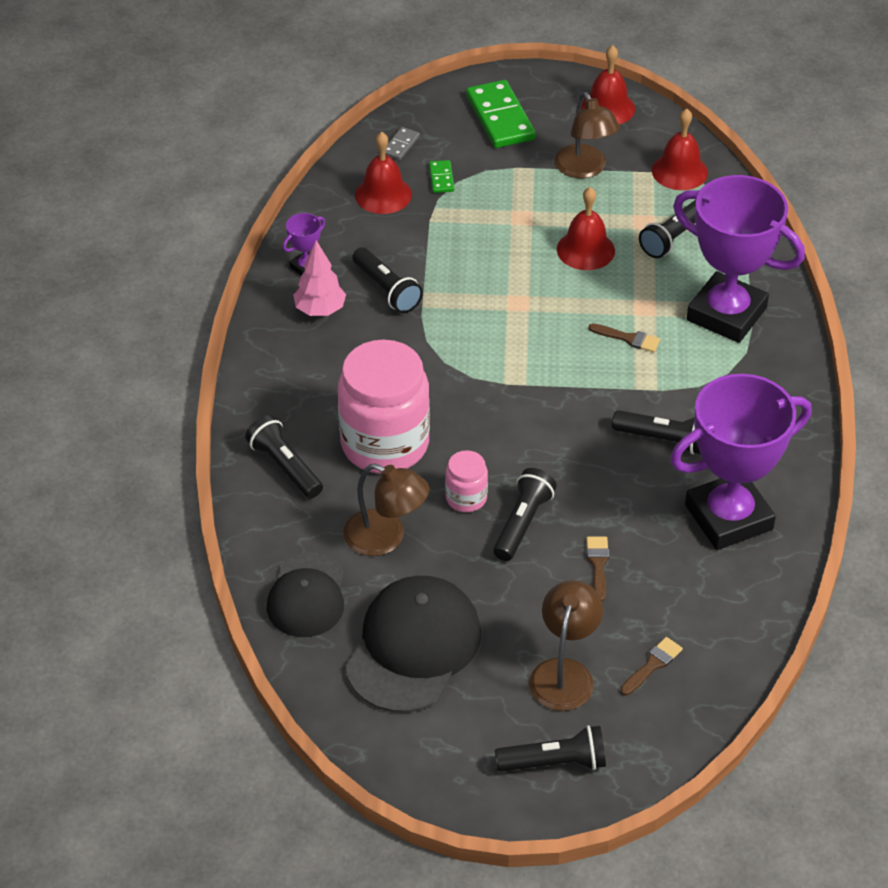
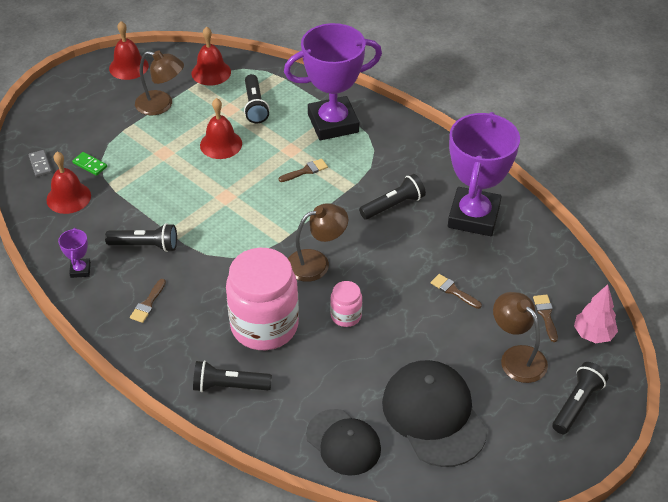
camera: 50 degrees left, 0 degrees up
(318, 342) = (148, 303): none -> brown brush
(320, 310) = (123, 286): pink tree -> pink tree (593, 334)
(386, 538) = (337, 373): brown lamp -> brown lamp (316, 262)
(500, 118) = (77, 111): green domino -> none
(522, 523) = (391, 303): black flashlight -> none

